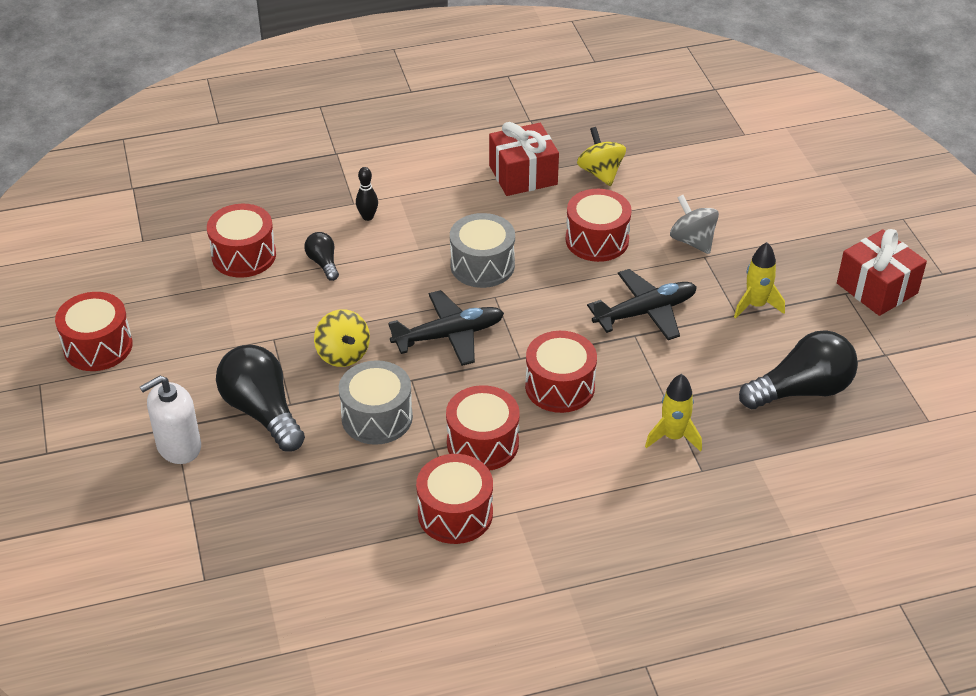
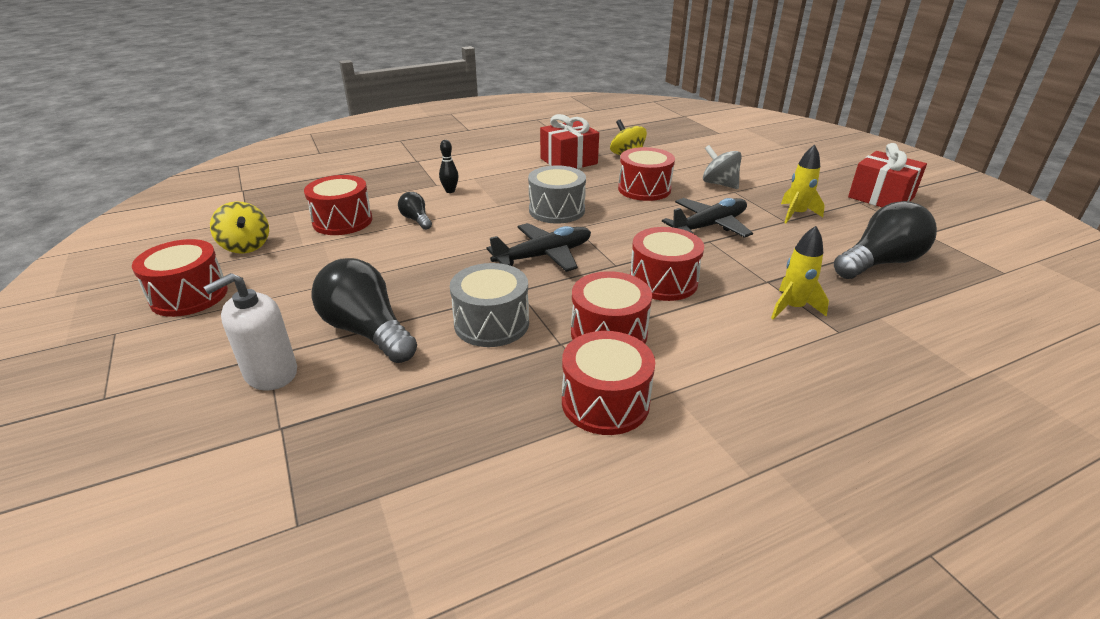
camera: 10 degrees left, 10 degrees down
(343, 354) = (446, 278): yellow spinning top -> yellow spinning top (246, 246)

